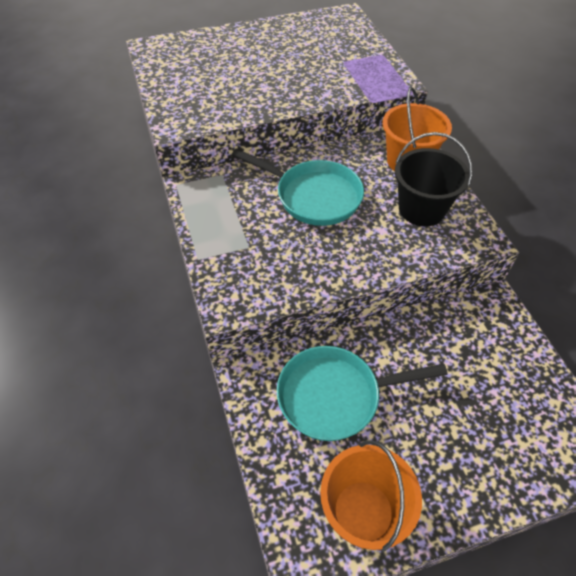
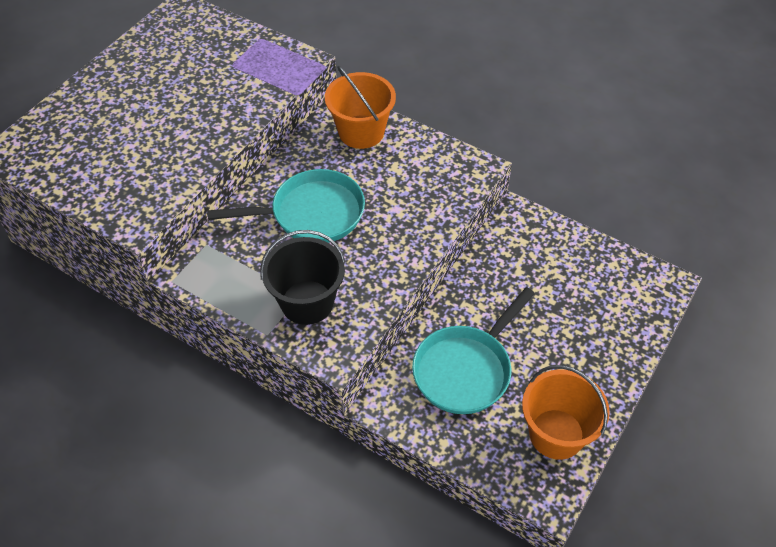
camera: 40 degrees left, 0 degrees up
(421, 209) = (411, 170): black bucket -> black bucket (307, 302)

